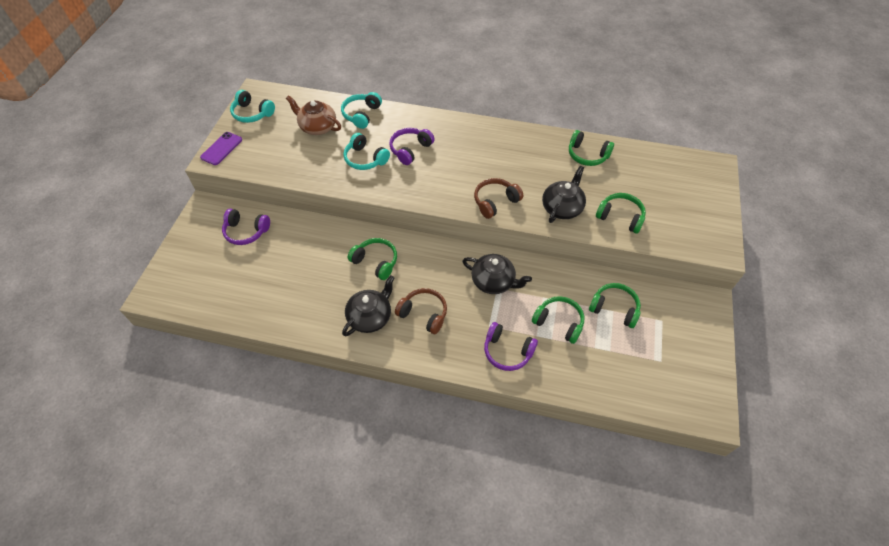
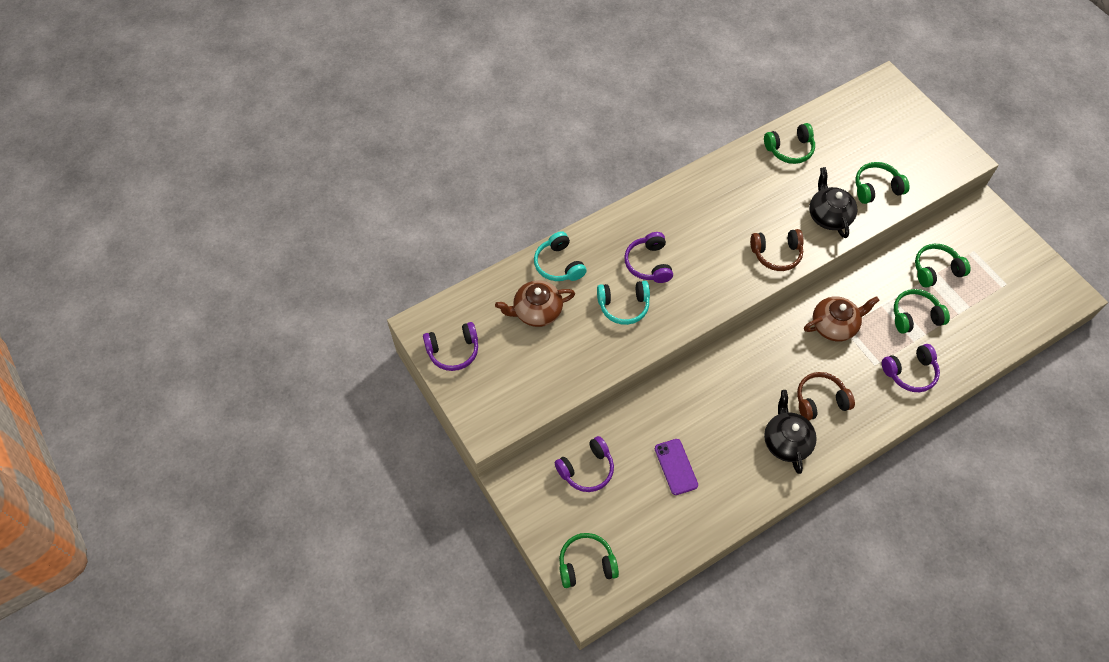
camera: 45 degrees left, 5 degrees up
(221, 148) = (479, 411): purple phone -> purple phone (676, 467)
(252, 113) = (453, 351): turquoise headphones -> purple headphones
(375, 262) = (729, 392): green headphones -> green headphones (586, 564)
(493, 281) = (834, 325): black teapot -> brown teapot
(495, 202) = (776, 254): brown headphones -> brown headphones turned 105 degrees counterclockwise

